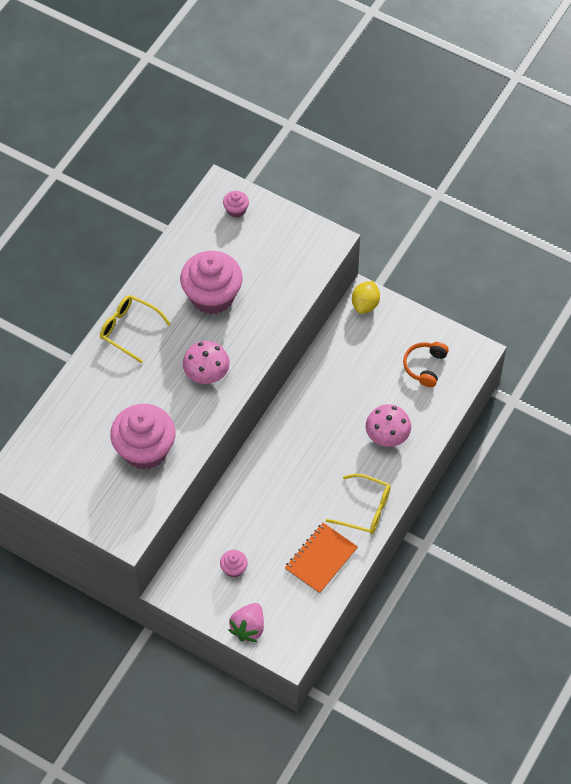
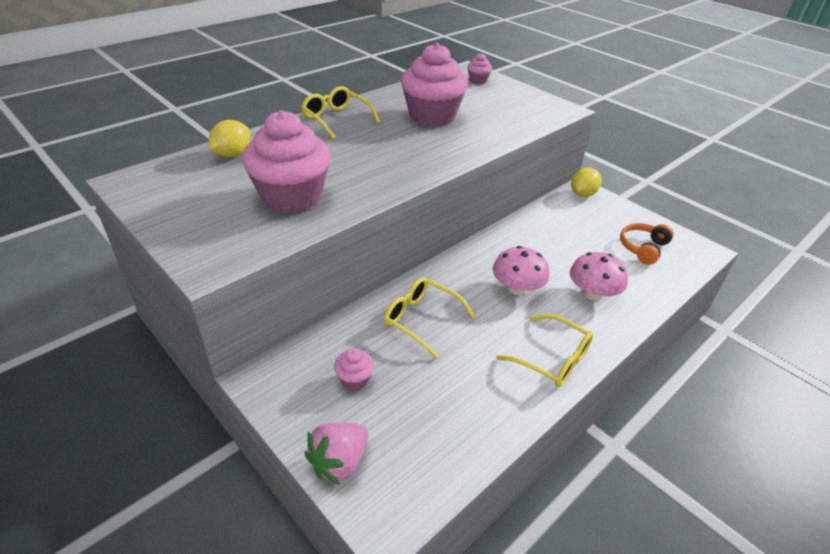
camera: 15 degrees right, 20 degrees down
(70, 412) = (232, 154): none -> yellow lemon
(206, 372) = (399, 158): pink mushroom -> pink mushroom (517, 288)
(262, 503) = (421, 319): none -> yellow glasses
(321, 559) = (477, 400): orange notebook -> none

